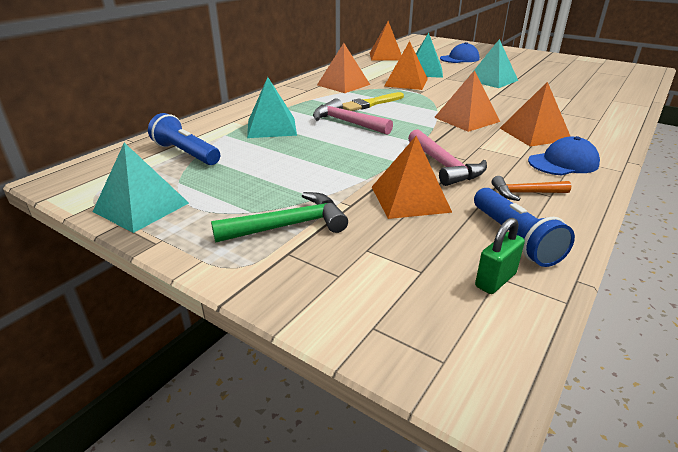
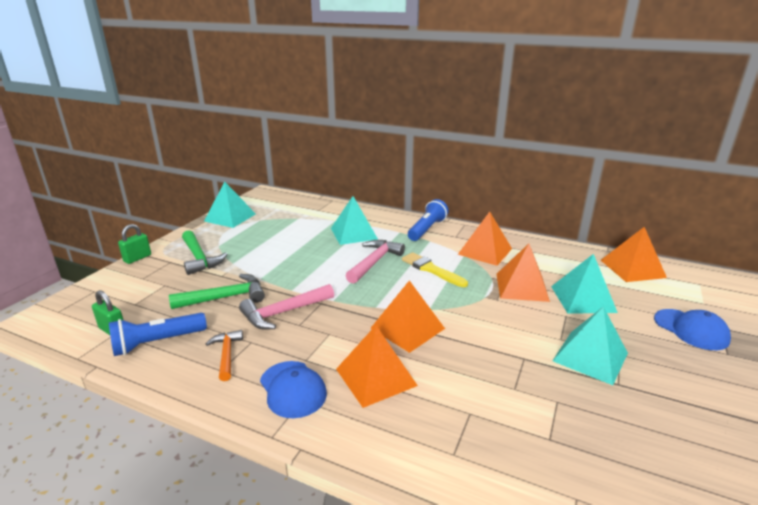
camera: 80 degrees right, 5 degrees down
(186, 153) = (301, 214): blue flashlight -> blue flashlight (427, 229)
(256, 293) = (137, 258): none -> green padlock
(410, 199) = (226, 297): orange pyramid -> green hammer

